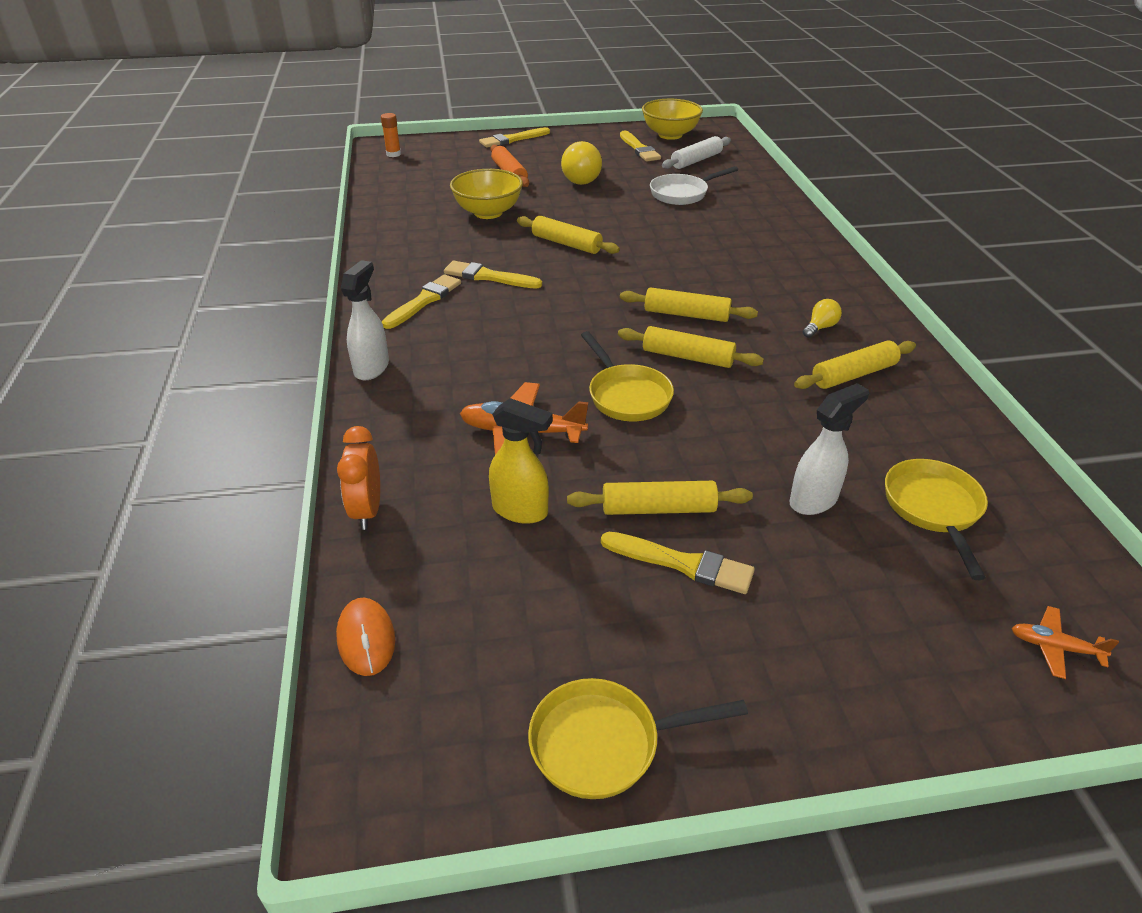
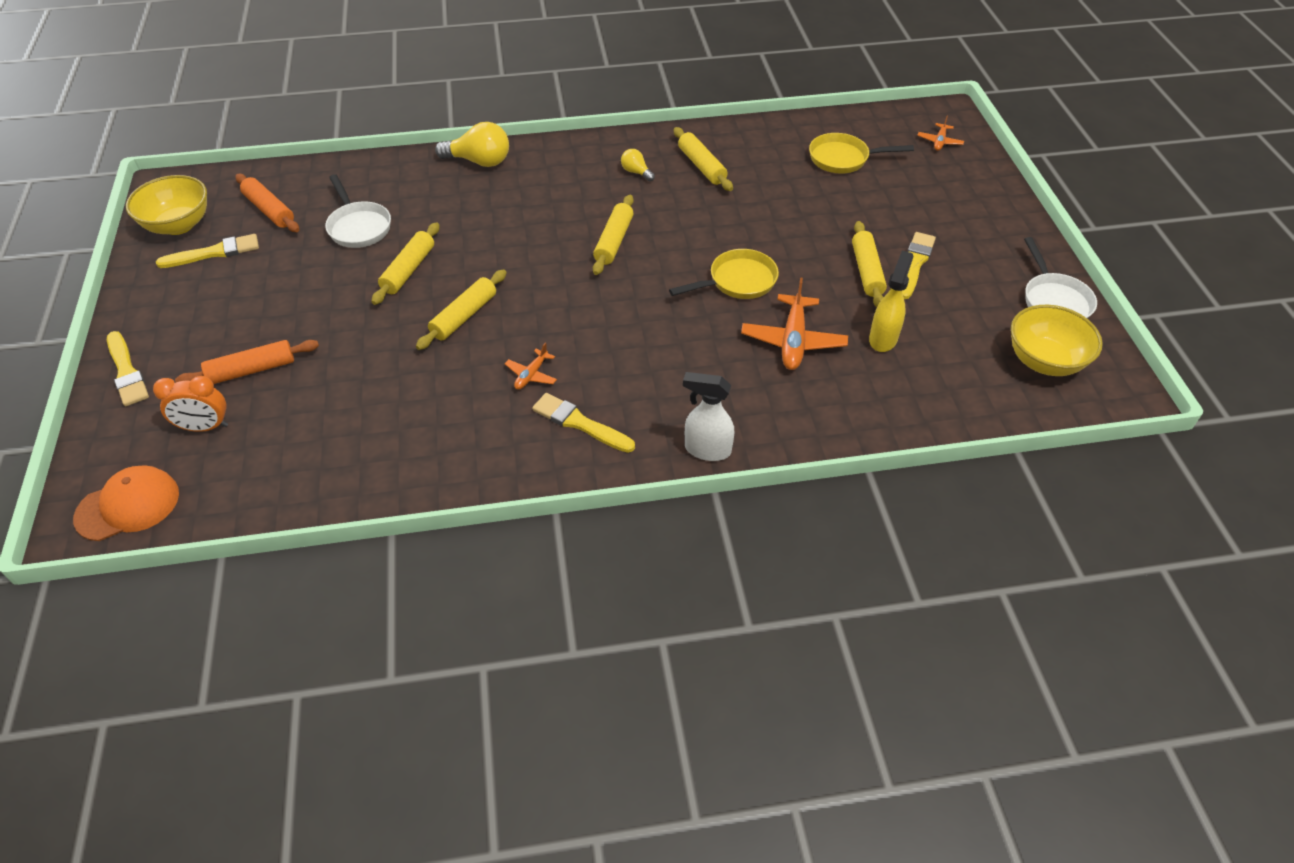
camera: 90 degrees left, 10 degrees up
(366, 639) = (1019, 408): orange mouse -> none
(367, 510) = (901, 424): orange clock -> orange clock (205, 427)
(393, 154) = (128, 506): orange glue stick -> orange cap
(488, 212) = (369, 384): yellow bowl -> yellow bowl (1044, 361)
(488, 277) = (531, 375): yellow brush -> orange plane
(583, 179) = (291, 302): yellow light bulb -> yellow light bulb (479, 161)
(604, 743) = (1054, 300): yellow pan -> white pan
(688, 357) = (681, 245): yellow rolling pin -> yellow rolling pin (408, 270)
(696, 160) = (269, 210): white rolling pin -> orange rolling pin
(814, 500) = (844, 203): white spray bottle -> none

